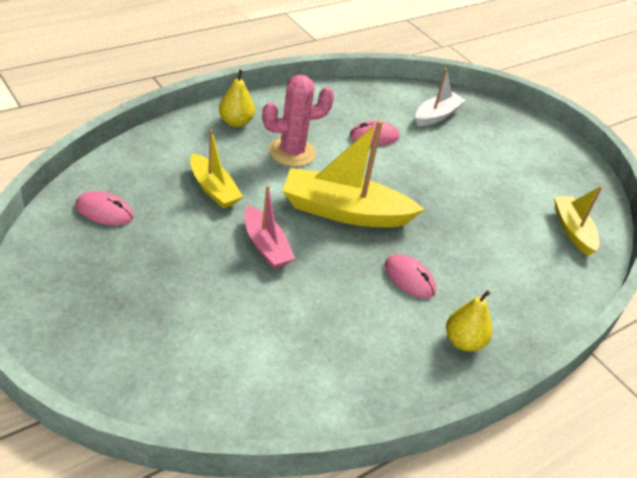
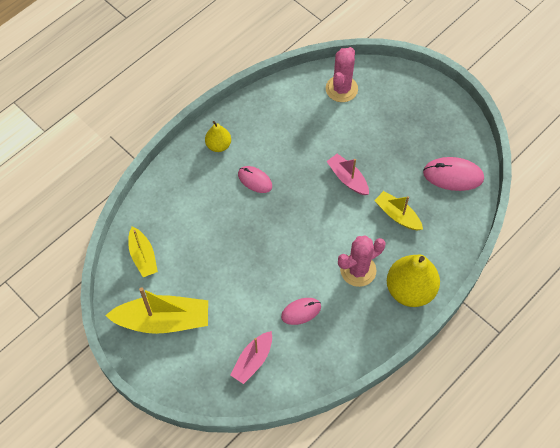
camera: 175 degrees right, 20 degrees up
(104, 211) = (453, 175): pink mouse -> pink mouse, size x1.54
(219, 383) = (341, 89): none -> pink cactus
(236, 122) = (410, 290): yellow pear -> yellow pear, size x1.83
(344, 211) = (306, 223): yellow boat -> yellow boat (163, 320)
(437, 115) = (253, 360): white boat -> pink boat

